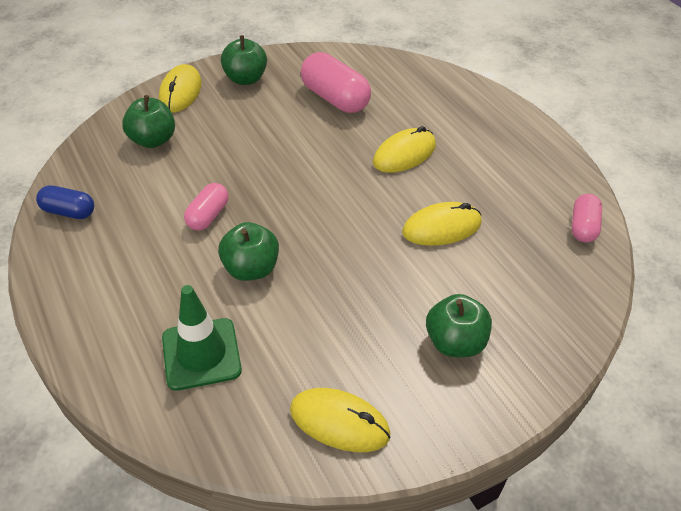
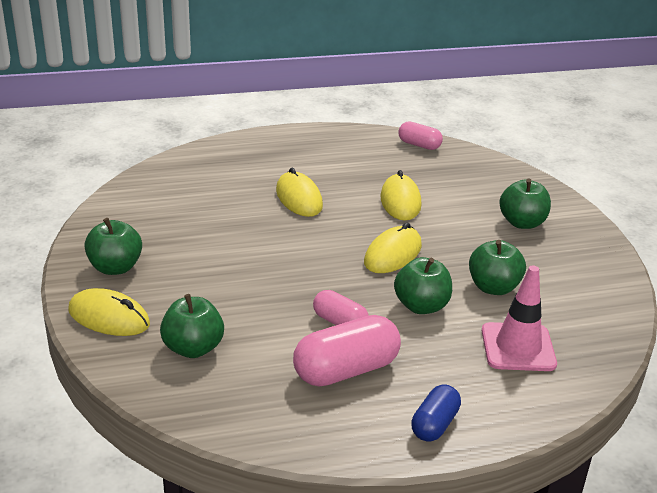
camera: 75 degrees left, 15 degrees down
(69, 212) = (294, 424): blue capsule -> blue capsule (434, 424)
(201, 354) = (518, 347): green traffic cone -> pink traffic cone
(304, 324) = (493, 287): none -> green apple
(334, 98) = (191, 218): pink capsule -> pink capsule (346, 370)
(339, 422) = (591, 287): yellow mouse -> yellow mouse (393, 254)

